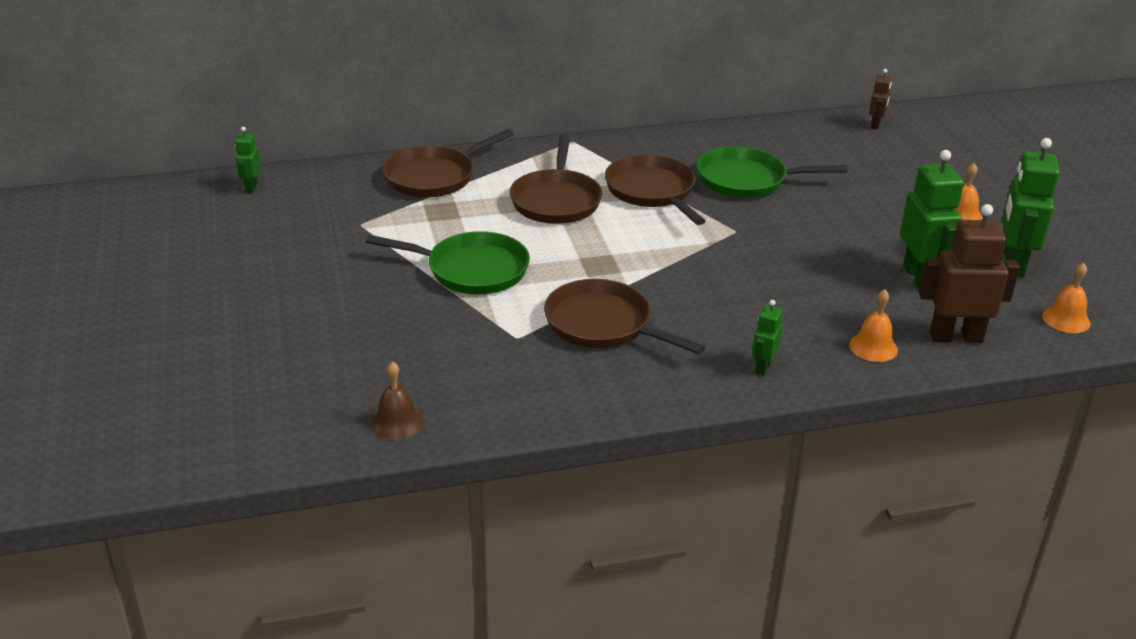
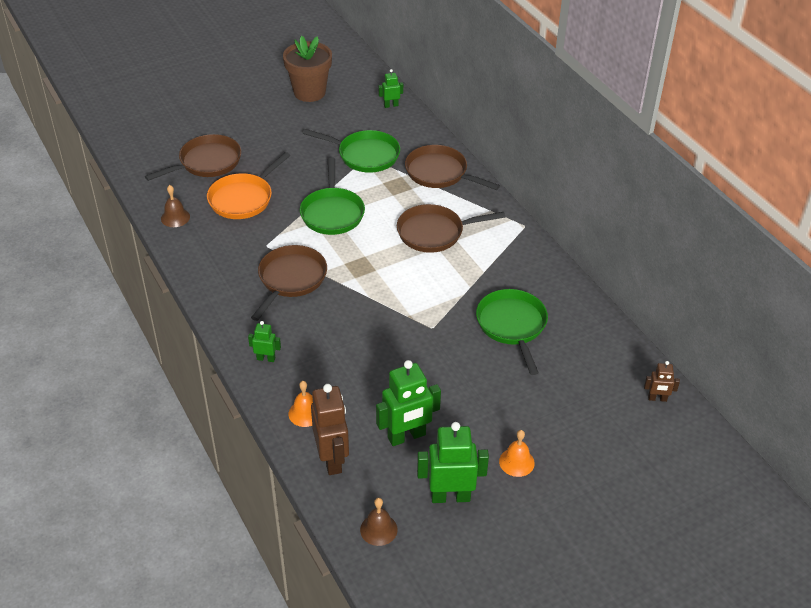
camera: 75 degrees right, 10 degrees up
(154, 248) = (309, 92): none -> brown flower pot
(355, 225) = (365, 155): none -> green pan
(389, 345) = (243, 198): none -> orange pan
(652, 191) = (469, 277): brown pan -> brown pan (207, 162)
(1066, 319) = (378, 529): orange bell -> brown bell

